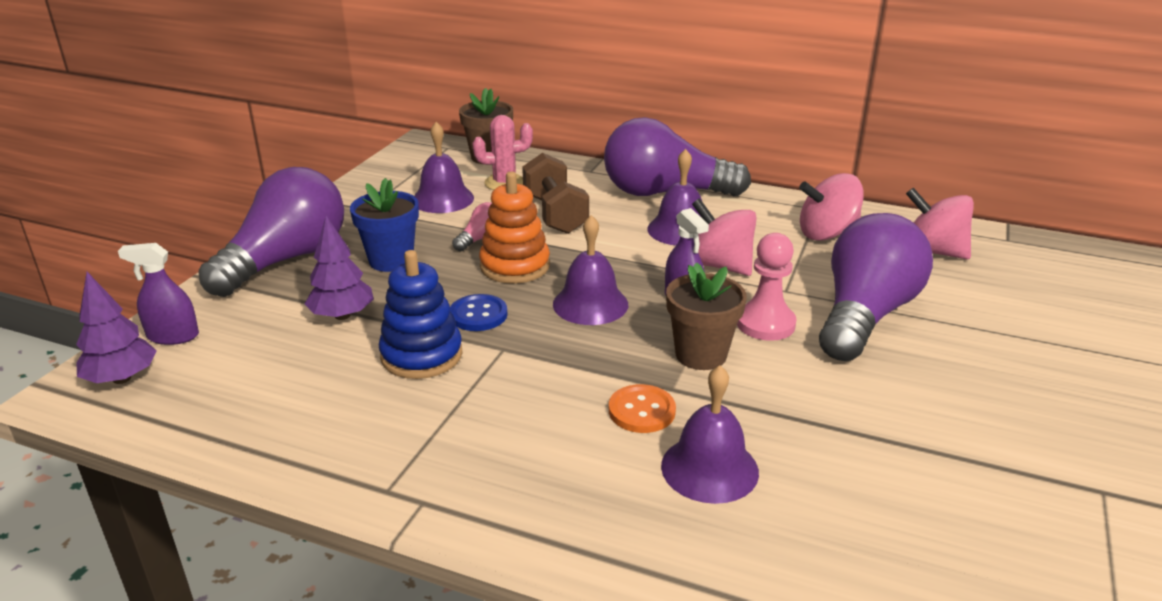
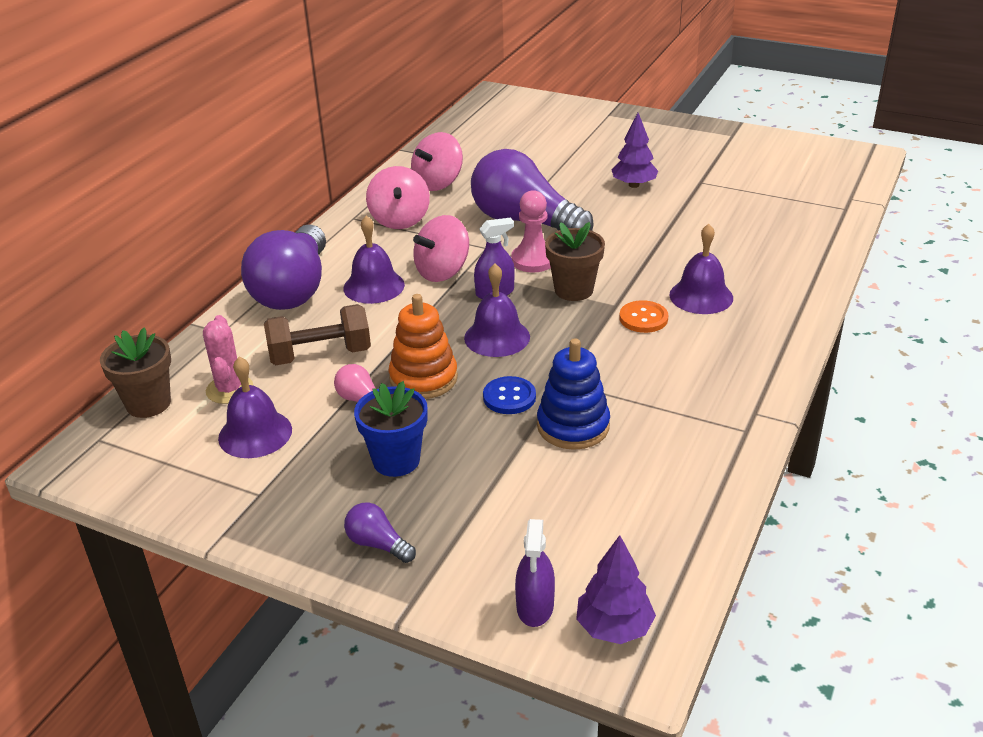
camera: 85 degrees left, 5 degrees up
(285, 260) = (378, 544): purple light bulb -> purple light bulb, size x0.42
(342, 315) = (503, 483): purple tree -> purple tree (633, 185)

